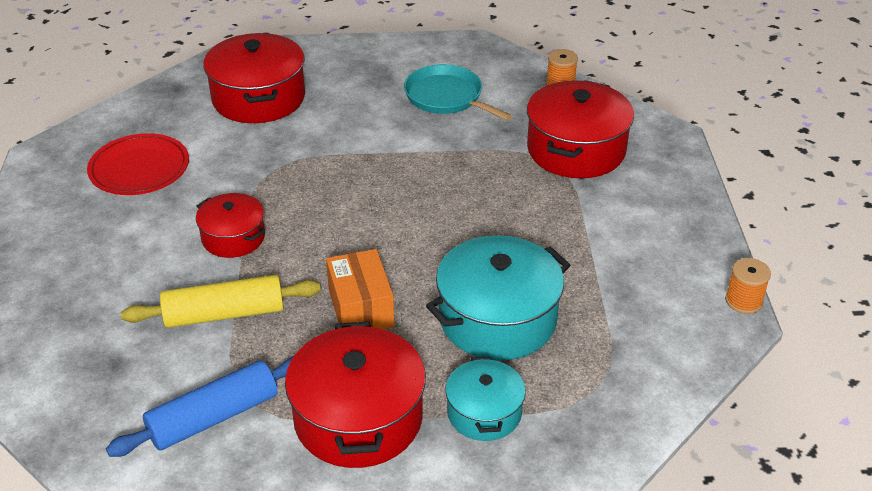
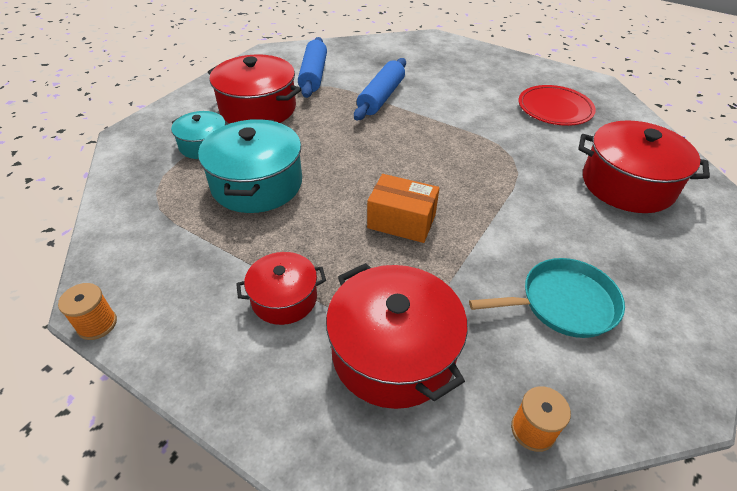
camera: 125 degrees right, 5 degrees up
(224, 314) = (381, 97): yellow rolling pin -> blue rolling pin
(233, 237) = (447, 119): red pot -> red pot (284, 298)
(361, 308) = (332, 139): orange box -> orange box (401, 221)

